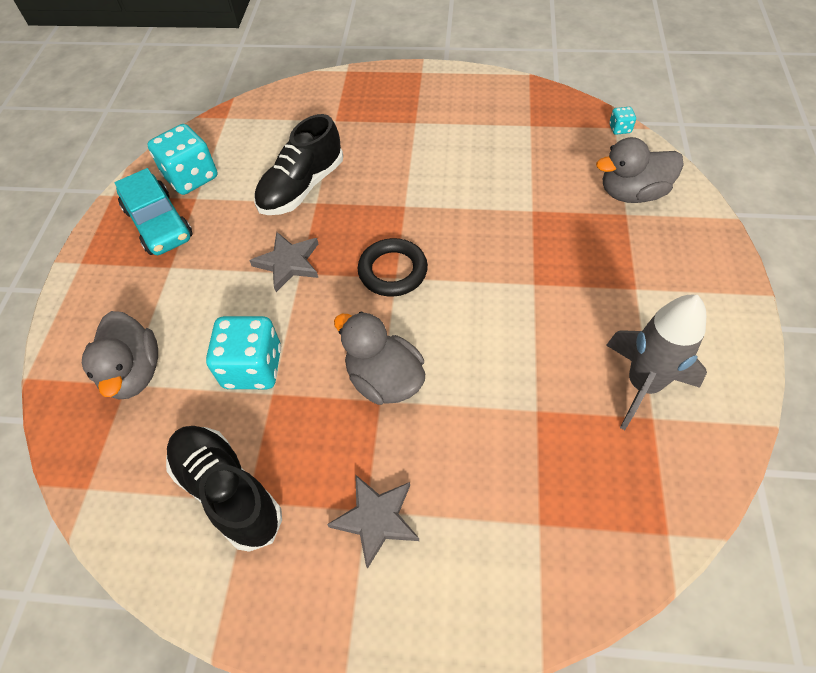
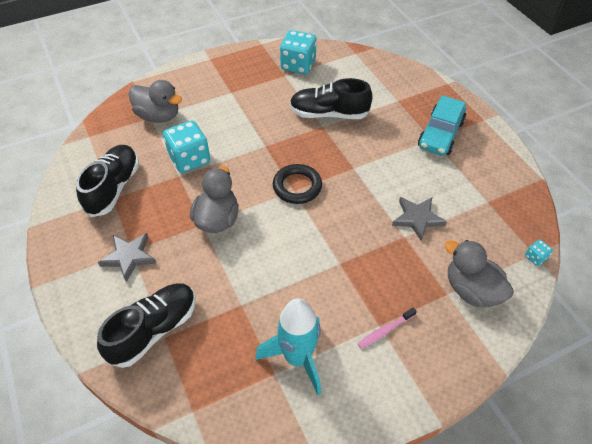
camera: 55 degrees right, 5 degrees down
(134, 373) = (158, 116): grey duck -> grey duck turned 105 degrees counterclockwise
(159, 224) = (256, 72): turquoise car -> turquoise car (440, 134)
(288, 263) = (268, 137): grey star -> grey star (417, 218)
(522, 534) = (154, 330): none -> black shoe
(642, 385) = (297, 358): grey rocket -> turquoise rocket
(645, 286) = (385, 331): none -> pink toothbrush

